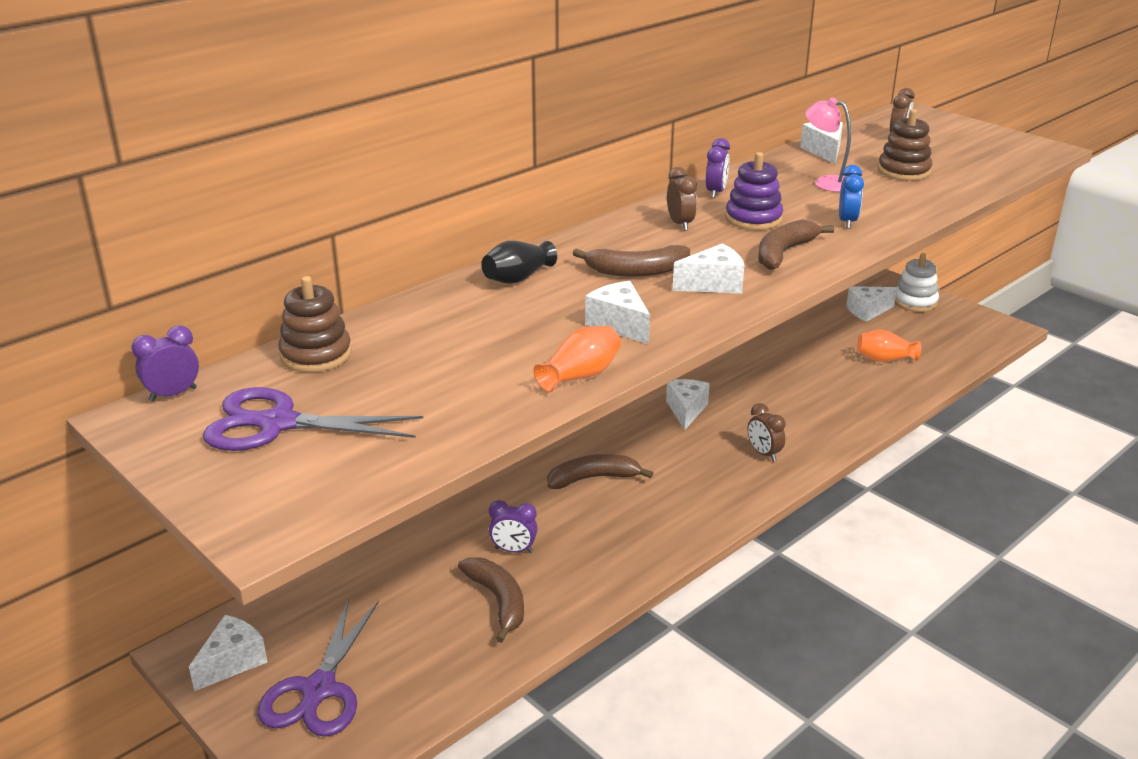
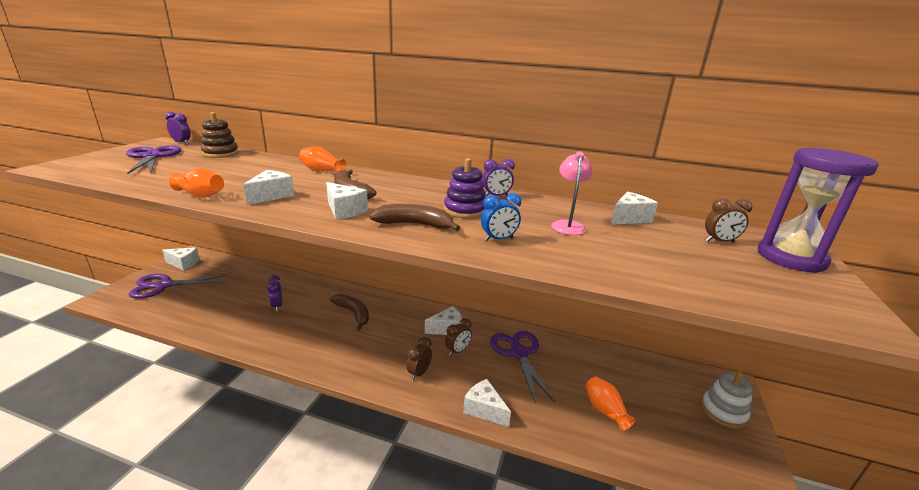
camera: 60 degrees right, 5 degrees down
(498, 601) = (232, 312): brown banana -> none
(517, 278) = (322, 171): black vase -> orange vase
(680, 224) = (432, 193): brown clock -> brown clock (457, 351)
(768, 376) = (519, 353): none -> purple scissors
(867, 311) = (669, 384): white cheese -> white cheese (484, 409)
(903, 171) = (643, 251): brown stacking toy -> none
(941, 126) = (791, 258): none -> purple hourglass

